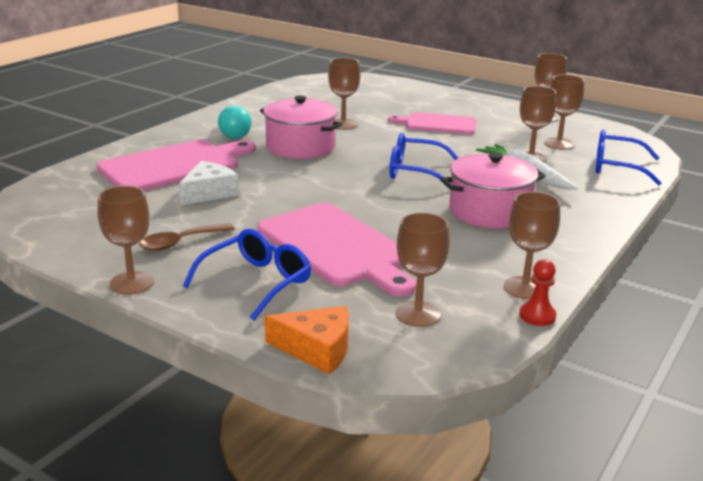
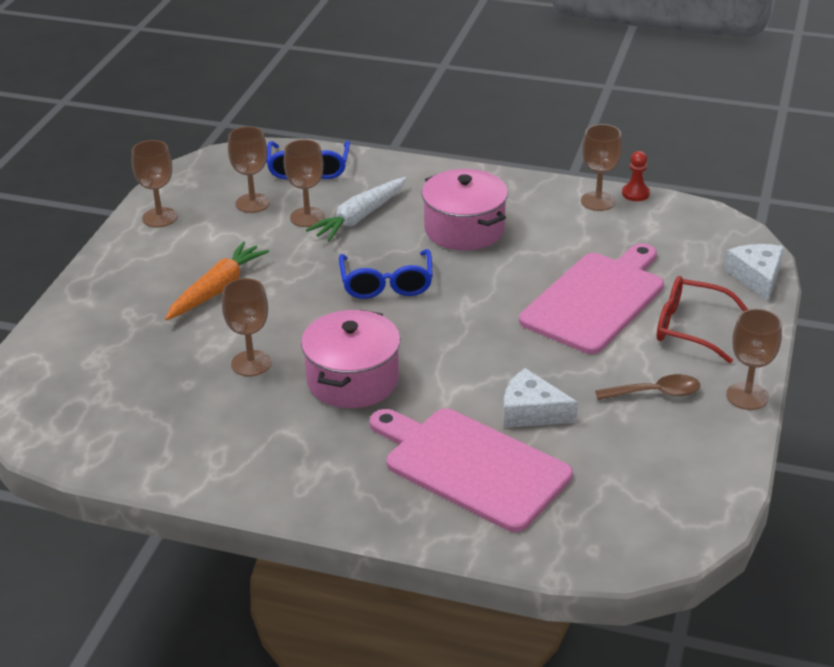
camera: 105 degrees left, 10 degrees up
(180, 242) = (655, 393): brown spoon -> brown spoon turned 45 degrees counterclockwise
(234, 134) = (332, 450): turquoise light bulb -> none
(257, 282) = (689, 327): blue glasses -> red glasses
(317, 349) = (756, 277): orange cheese -> white cheese
(418, 314) = (674, 242): brown goblet -> none
(438, 124) = (217, 289): pink cutting board -> orange carrot

